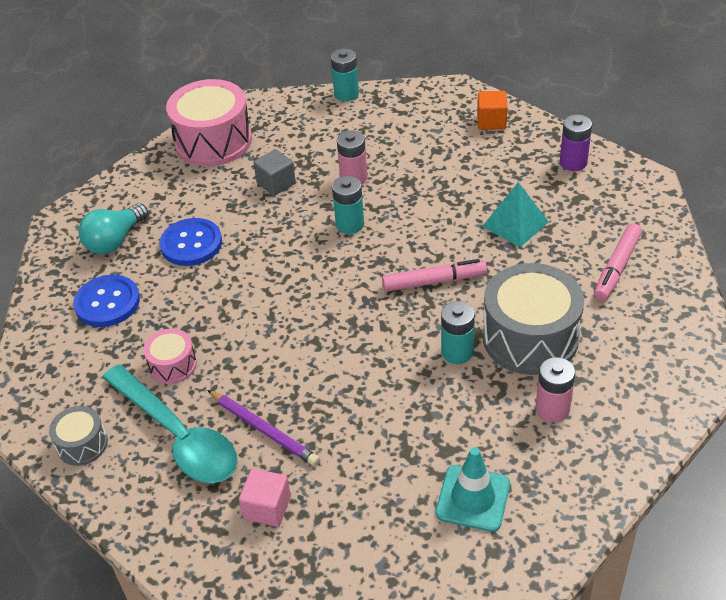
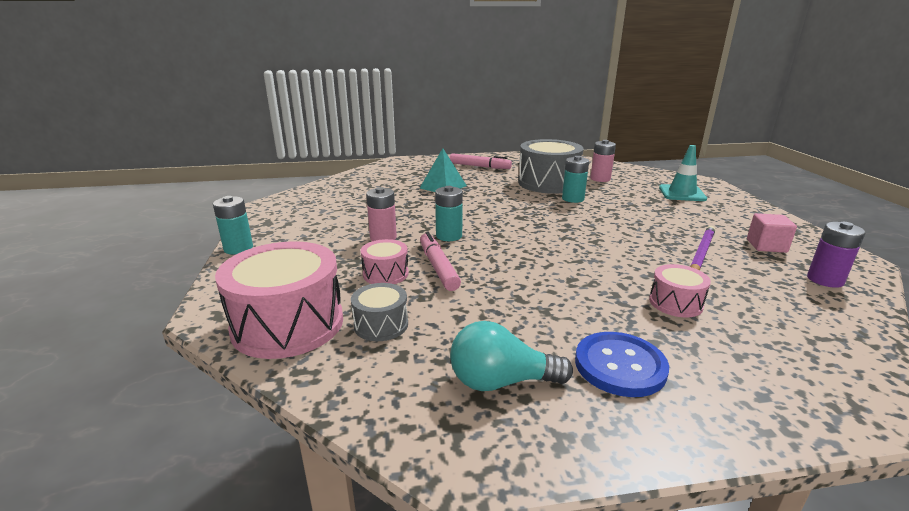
camera: 100 degrees left, 20 degrees down
(82, 444) = (828, 344): grey drum -> grey drum (381, 325)
(115, 241) = (501, 382): turquoise light bulb -> turquoise light bulb turned 150 degrees clockwise
(178, 436) = (751, 289): turquoise spoon -> none
(191, 244) = (493, 315): blue button -> none
(276, 183) = (385, 274): grey cube -> pink drum
(434, 281) = (509, 206): pink marker -> pink marker (438, 267)
(491, 121) = (320, 194): orange cube -> none
(573, 162) = (378, 174): purple battery -> purple battery (825, 280)

